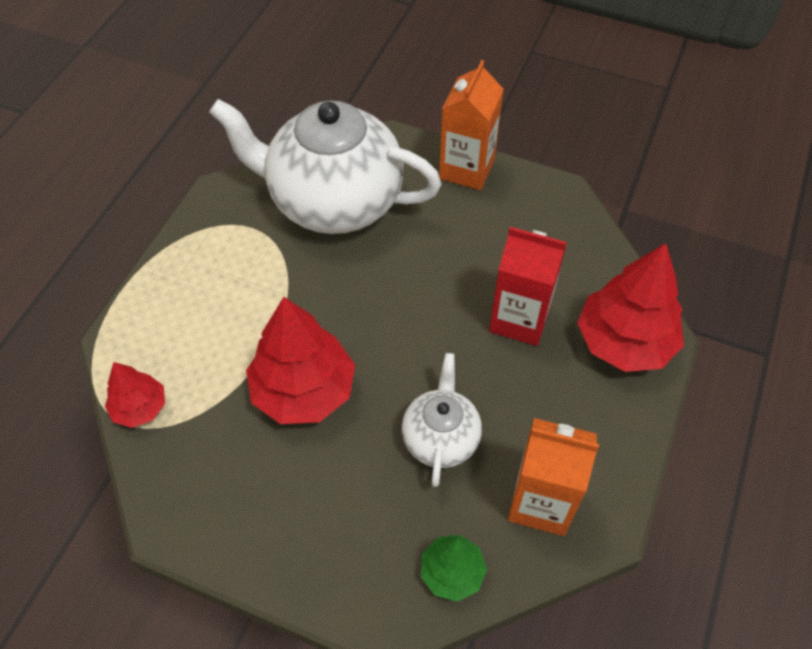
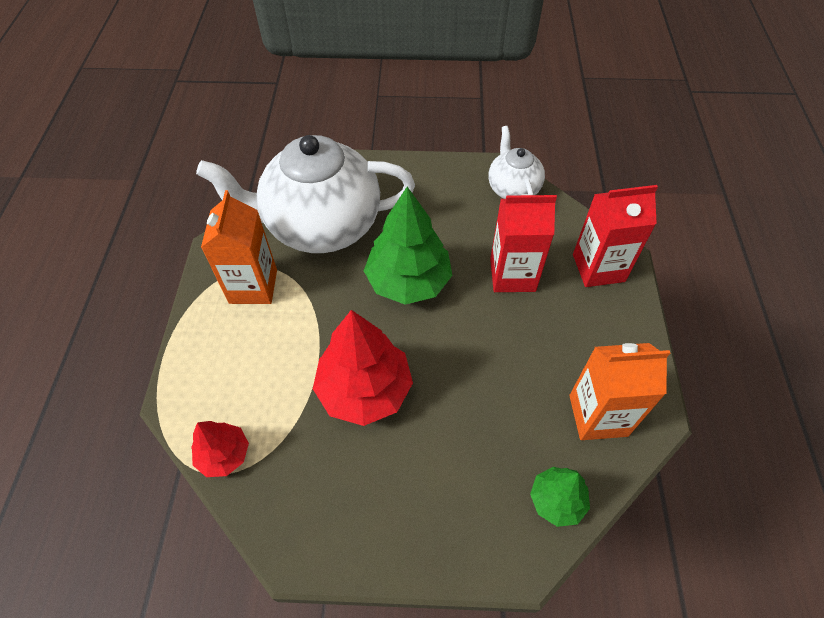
camera: 20 degrees left, 0 degrees up
(400, 290) = (408, 281): none -> green tree
(441, 438) = (495, 391): white teapot -> white teapot (513, 188)
(466, 169) = (417, 171): orange carton -> orange carton (253, 286)
(624, 342) = (598, 268): red tree -> red carton

